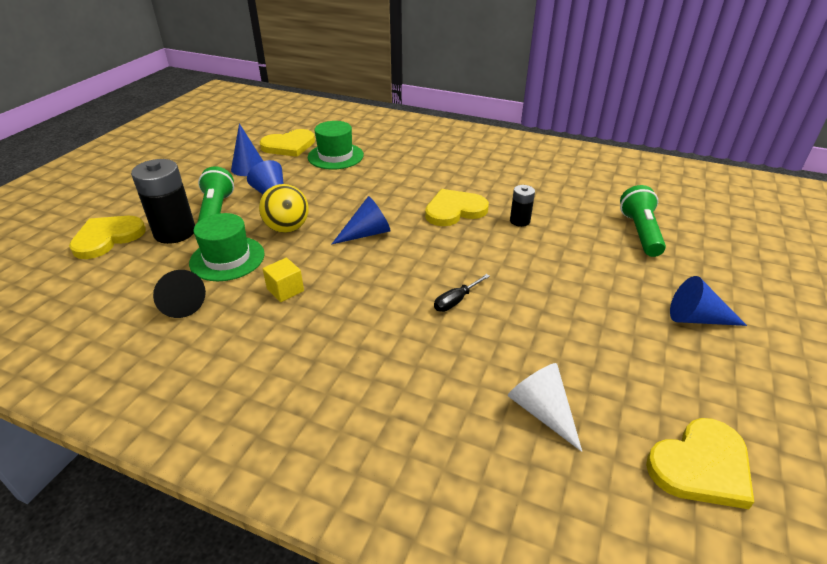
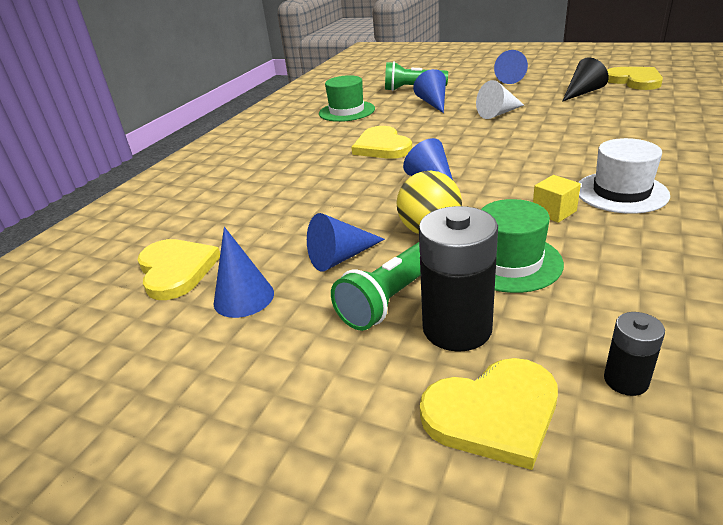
camera: 85 degrees left, 5 degrees down
(107, 238) = (493, 413): yellow heart -> yellow heart turned 60 degrees counterclockwise
(179, 302) = (617, 278): black cone -> black cone (582, 92)
(216, 211) = (389, 299): green flashlight -> green flashlight turned 45 degrees counterclockwise
(301, 337) = (621, 192): none -> white hat
(335, 156) = (233, 224): green hat -> green hat (346, 111)
(456, 301) = (528, 137): black screwdriver -> none
(519, 221) = (400, 122): black battery -> black battery (626, 380)
(542, 411) = (628, 110): white cone -> white cone (498, 113)
(582, 245) = (433, 103): none -> blue cone

